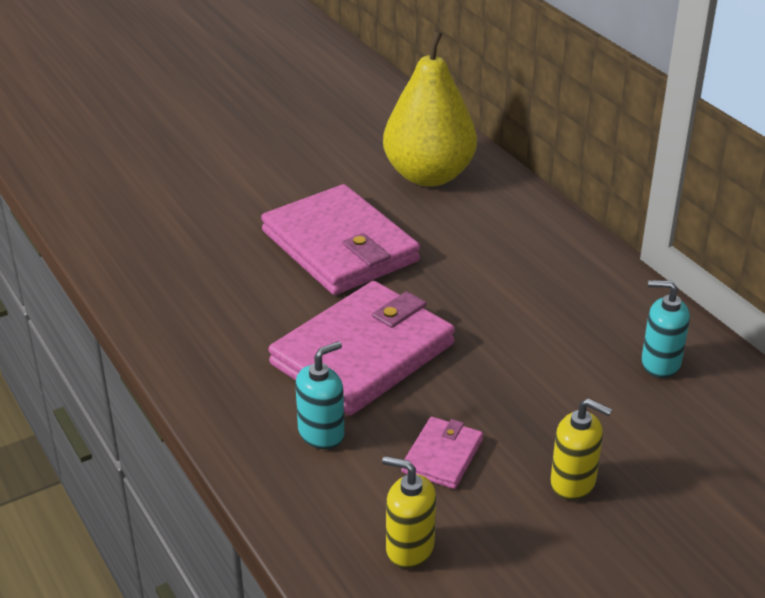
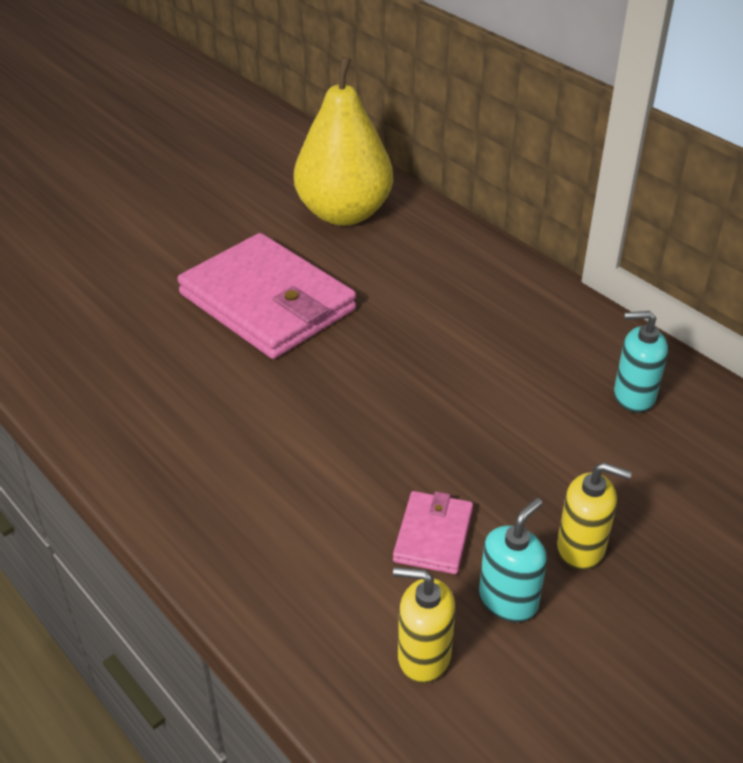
camera: 10 degrees left, 5 degrees up
(321, 434) = (294, 526): turquoise soap dispenser -> turquoise soap dispenser (508, 600)
(363, 354) = (319, 424): pink wallet -> none

